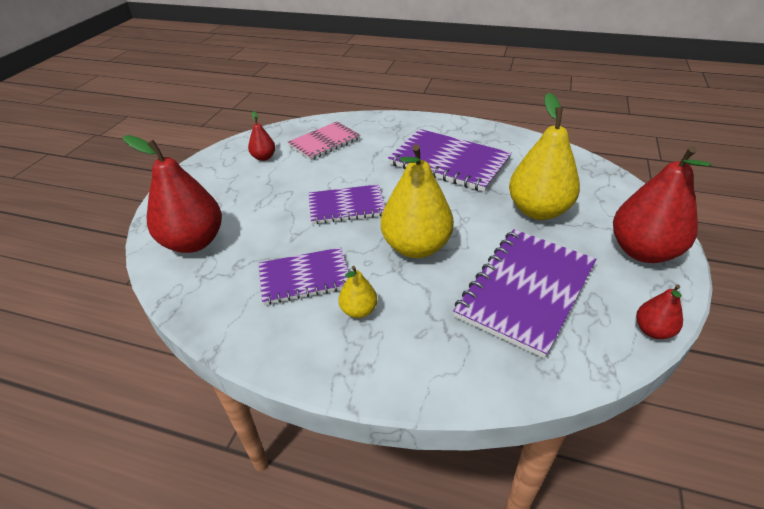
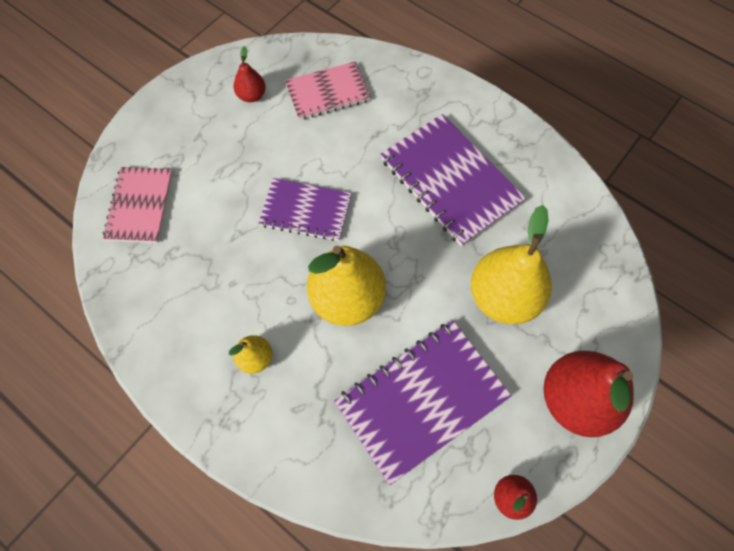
camera: 20 degrees right, 25 degrees up
(194, 242) = (140, 206): red pear -> pink notebook
(304, 277) = (224, 296): purple notebook -> none

